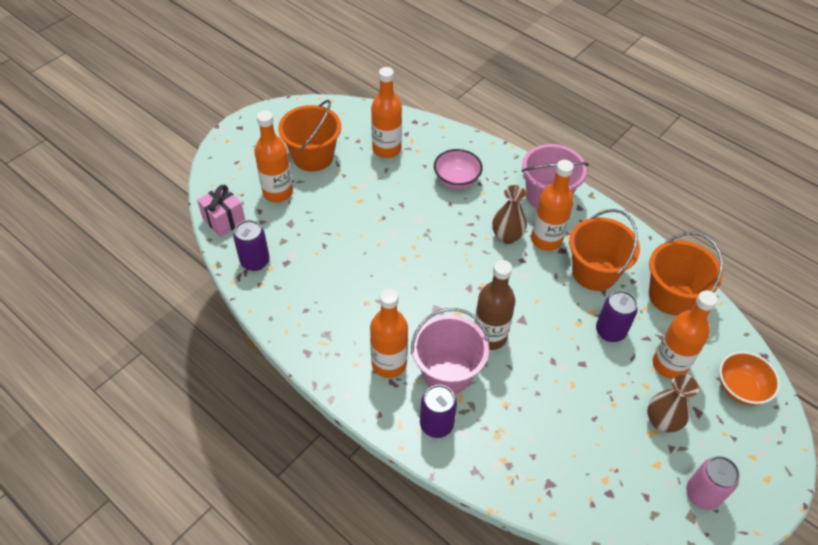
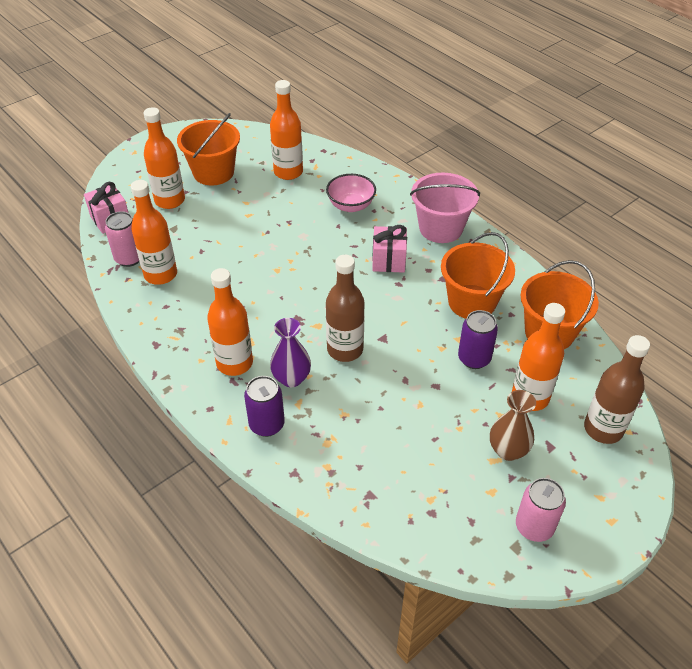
camera: 10 degrees right, 5 degrees down
(255, 261) = (129, 258): purple can -> pink can
(447, 373) = (291, 378): pink bucket -> purple vase
(507, 236) = (388, 260): brown vase -> pink gift
(546, 240) = (429, 267): orange bottle -> orange bottle (160, 274)
(740, 388) = (603, 429): orange bowl -> brown bottle

